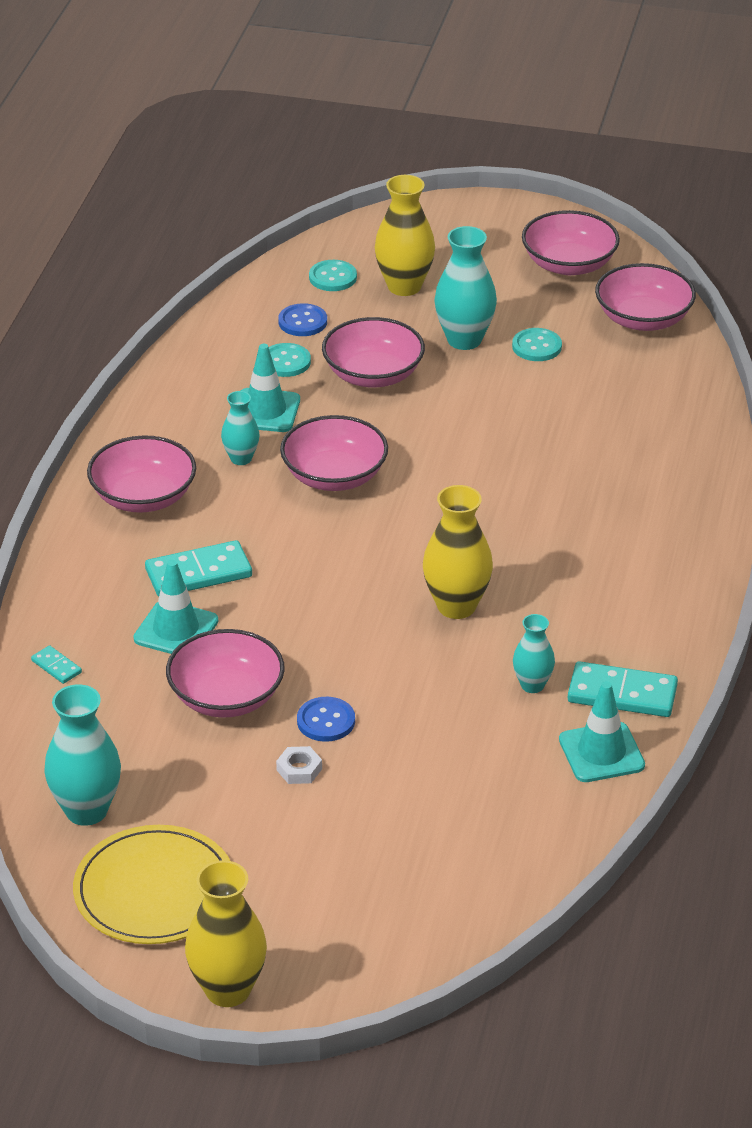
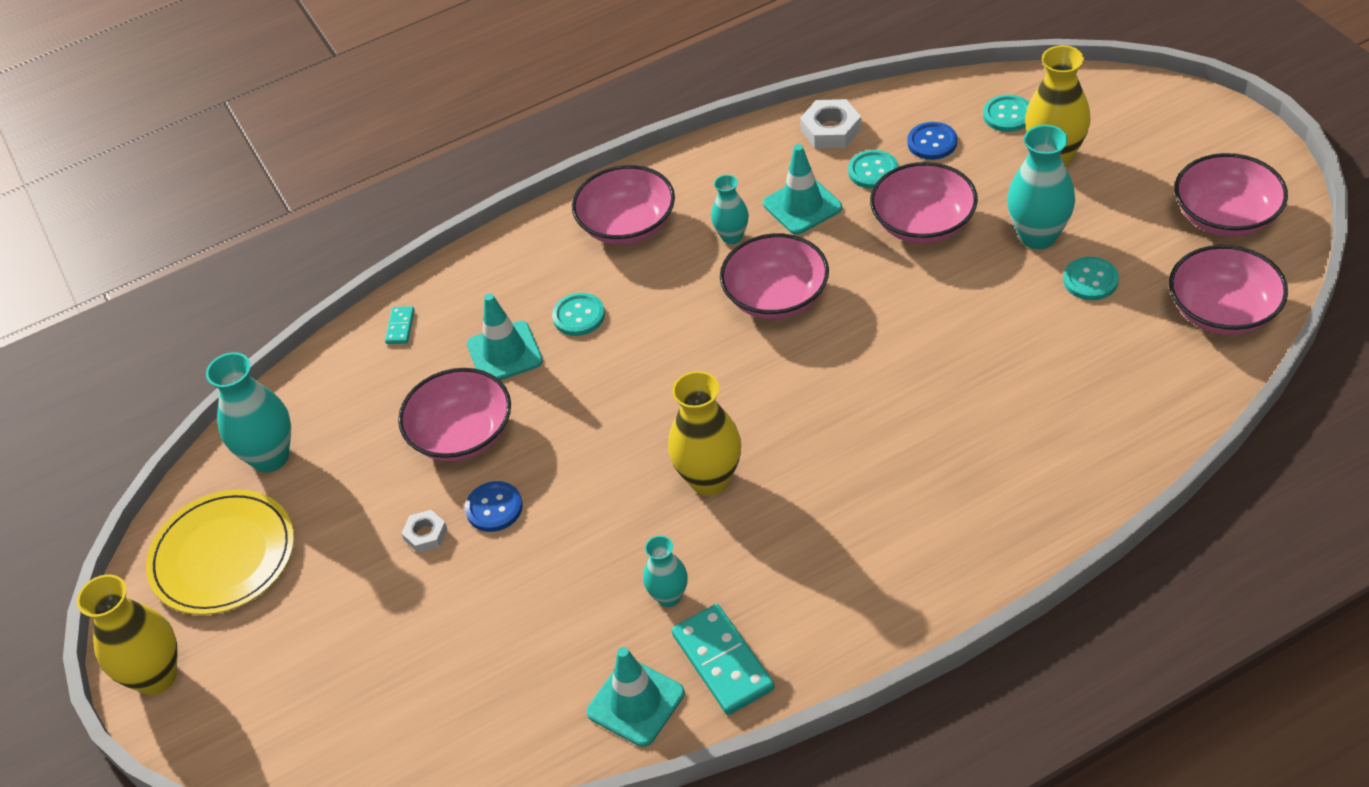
camera: 55 degrees right, 10 degrees up
(198, 573) = (579, 316): turquoise domino -> turquoise button
(211, 352) = (831, 130): none -> white nut

